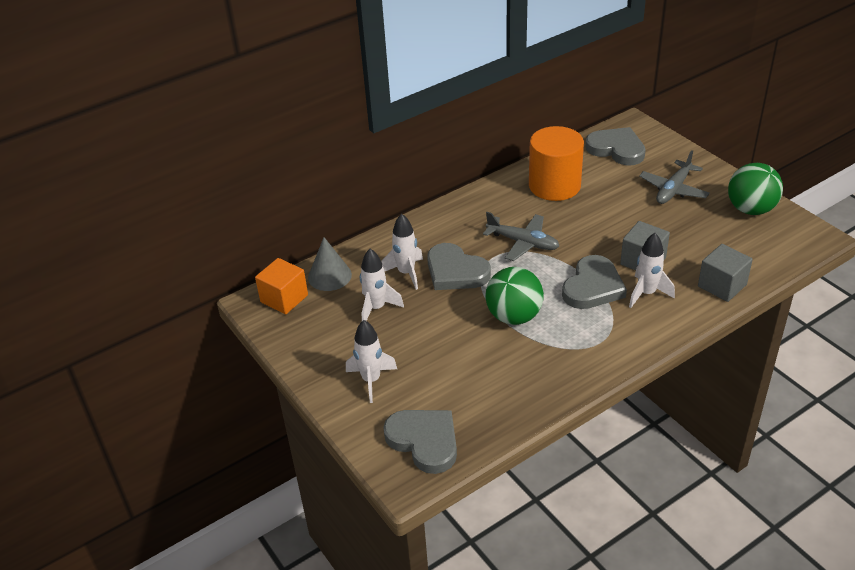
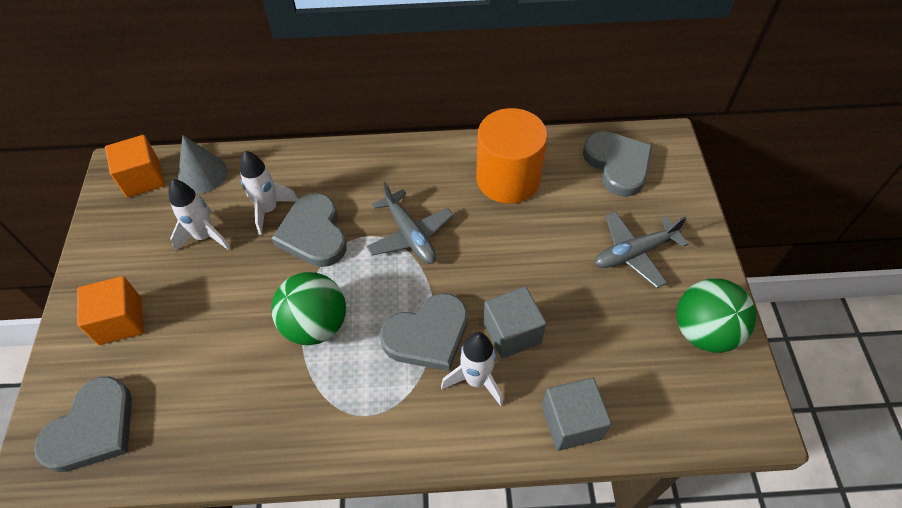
camera: 30 degrees right, 15 degrees up
(371, 380) = (120, 321): white rocket -> orange cube
(424, 441) = (93, 429): grey heart -> grey heart turned 45 degrees clockwise

